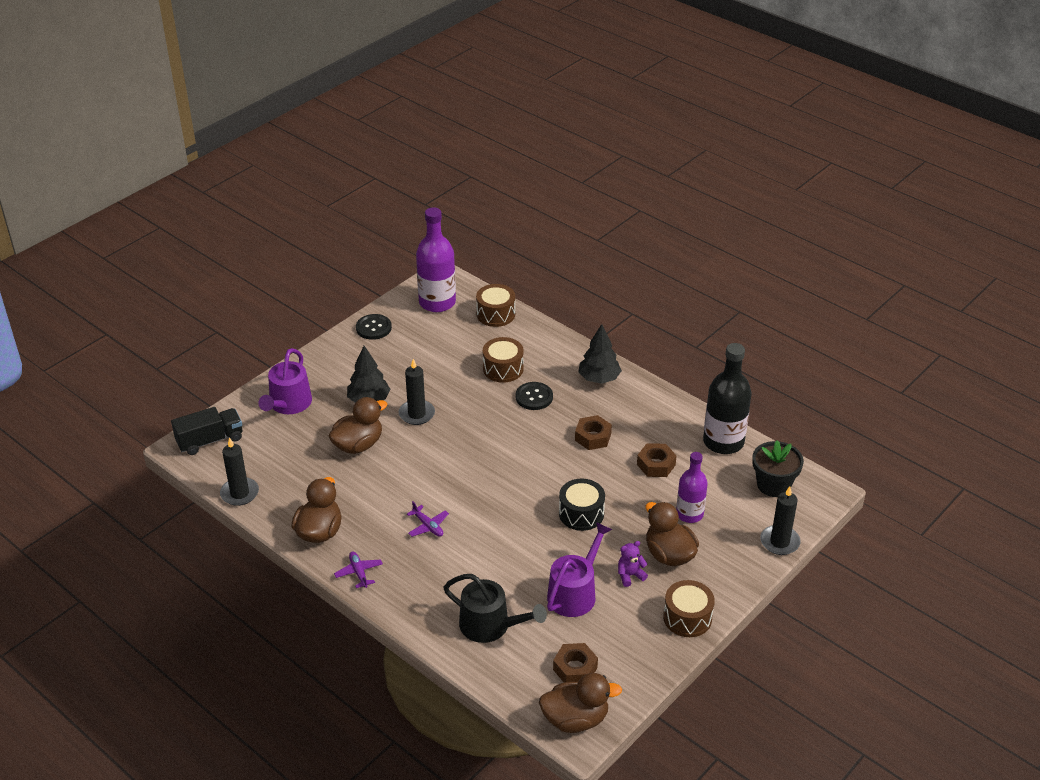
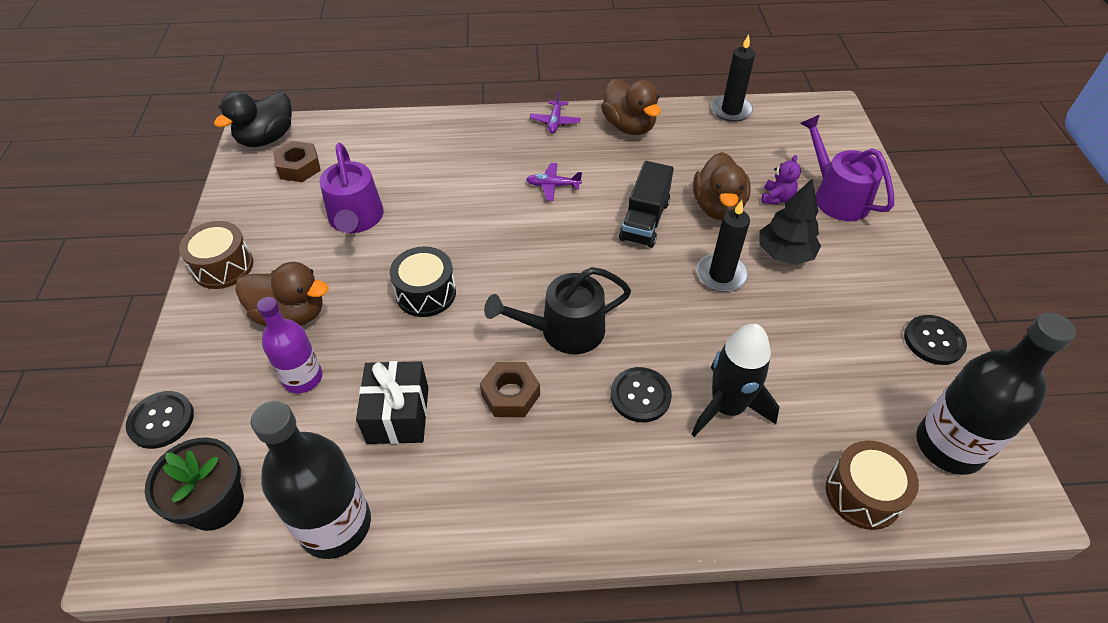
camera: 135 degrees right, 10 degrees up
(210, 440) = (827, 127): black truck -> black truck (644, 220)
(359, 572) = (555, 121): purple plane -> purple plane turned 75 degrees clockwise
(437, 302) = (949, 446): purple bottle -> black bottle
(490, 625) = (404, 152): black watering can -> black watering can (564, 330)
(503, 369) = (727, 407): brown drum -> black rocket
(575, 719) = (267, 138): brown duck -> black duck
(599, 378) = (601, 496): black tree -> none
(630, 575) = (316, 267): purple teddy bear -> purple teddy bear (776, 198)
(656, 464) = (398, 415): brown nut -> black gift
(779, 542) = (161, 421): black candle -> black button

